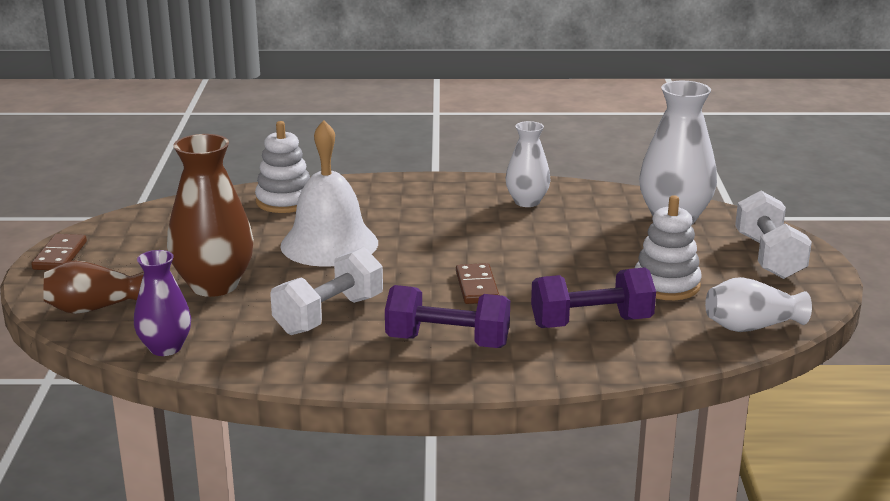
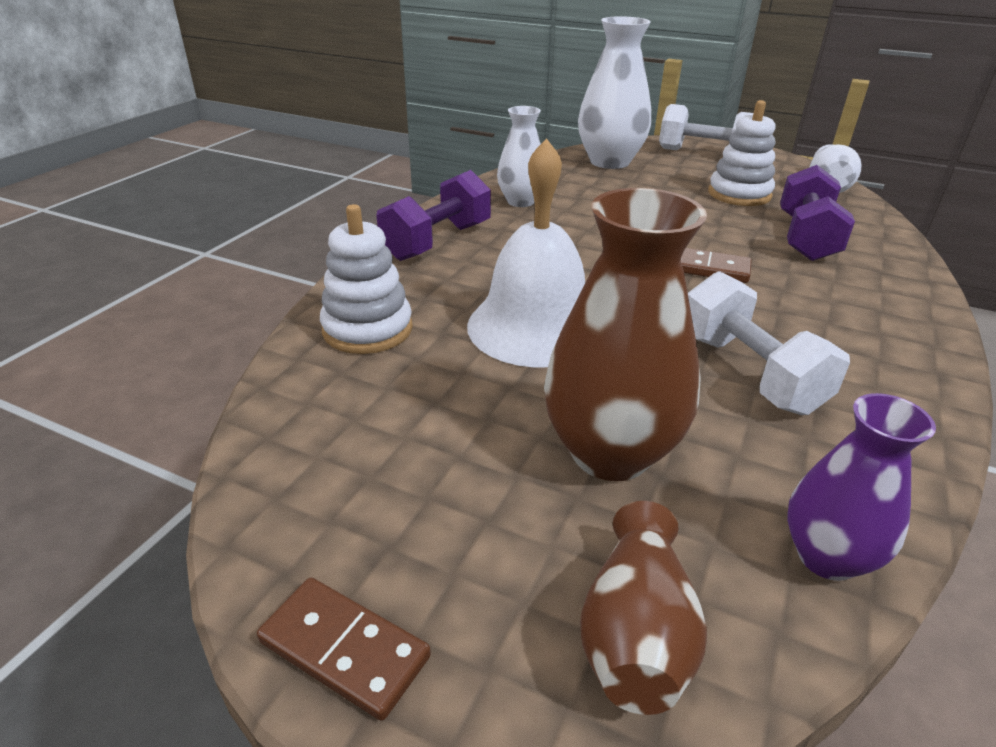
camera: 65 degrees left, 10 degrees up
(447, 342) = (836, 313): purple dumbbell -> purple dumbbell (437, 241)

